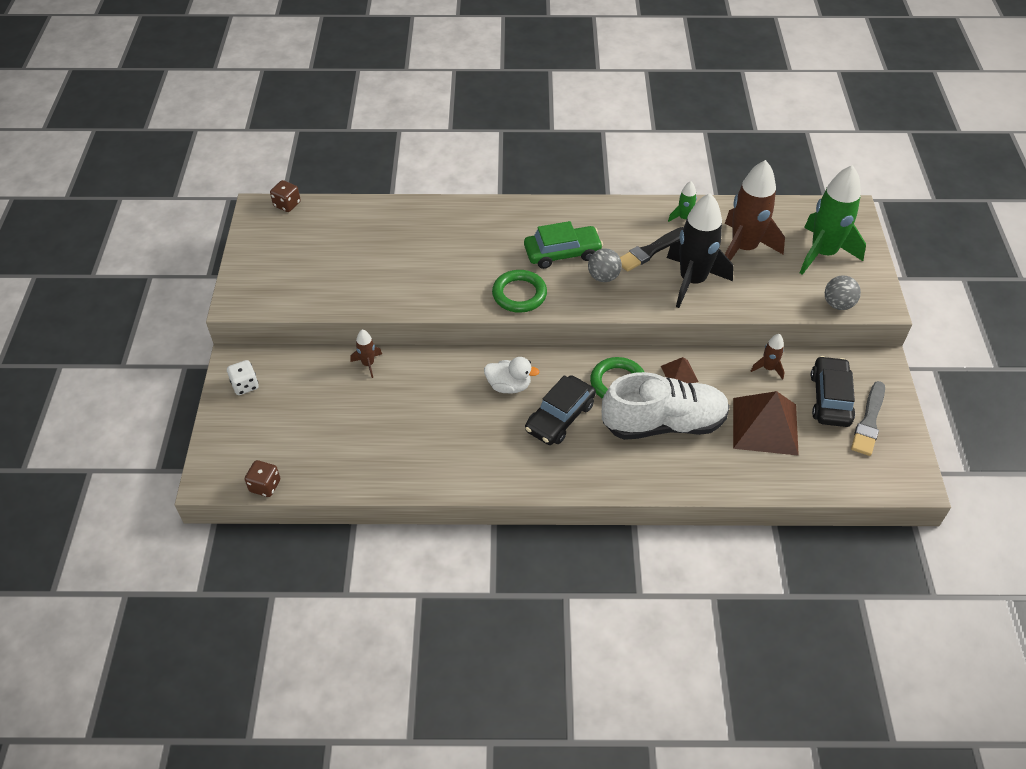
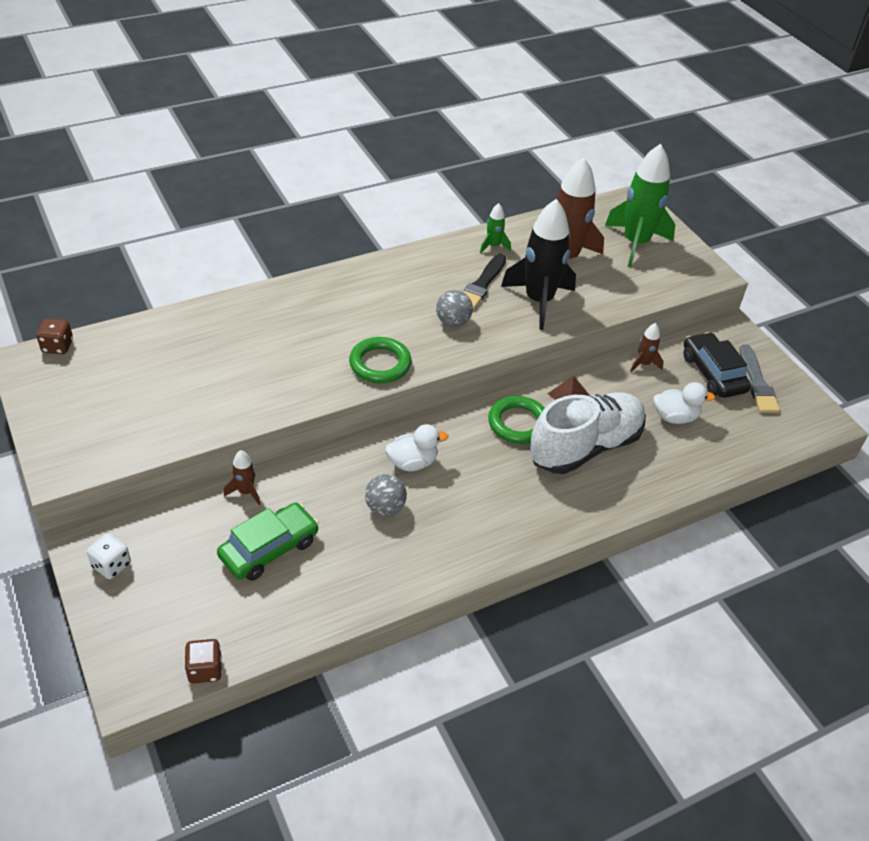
camera: 30 degrees left, 5 degrees down
(560, 417) = (483, 476): black car -> none
(562, 253) = (397, 311): green car -> green car (269, 549)
(765, 426) = (675, 417): brown pyramid -> white duck
(838, 304) = (678, 284): grey ball -> grey ball (385, 508)

